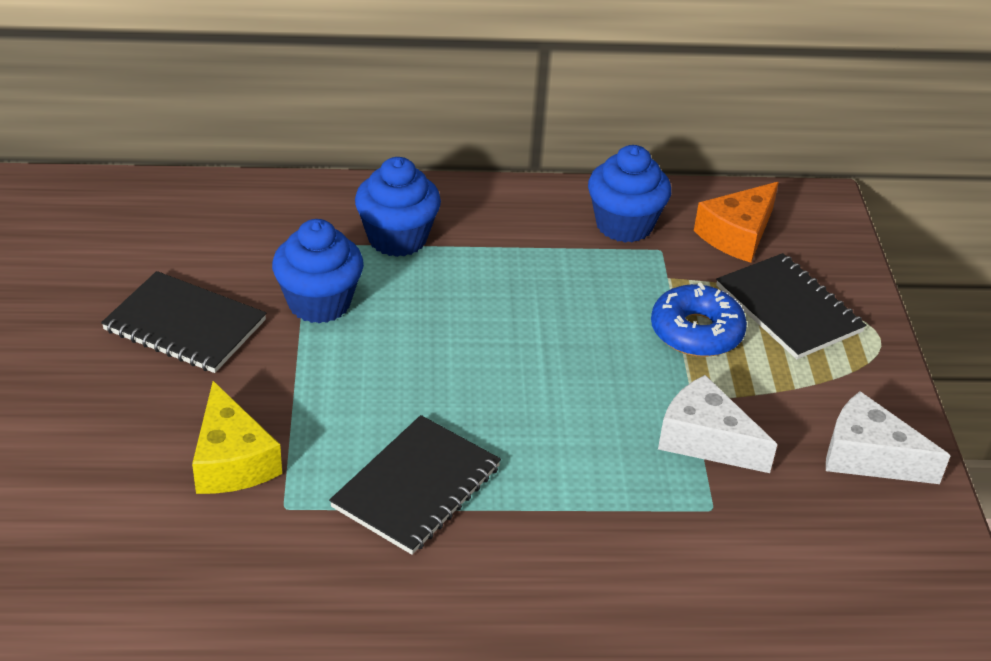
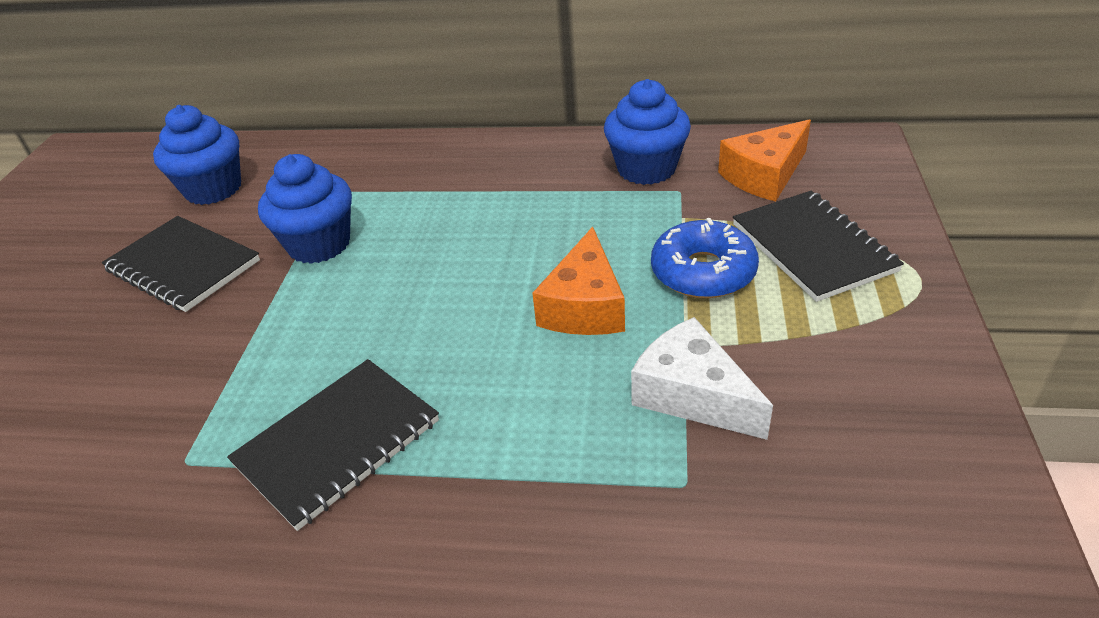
camera: 15 degrees right, 0 degrees up
(232, 460) = (156, 405): yellow cheese -> none
(397, 238) = (418, 185): blue cupcake -> blue cupcake (213, 189)
(597, 364) = (584, 306): none -> orange cheese
(868, 456) = (900, 421): white cheese -> none

